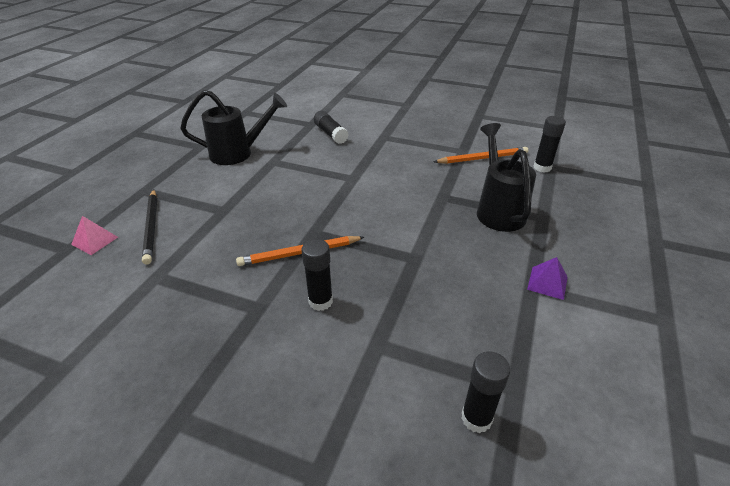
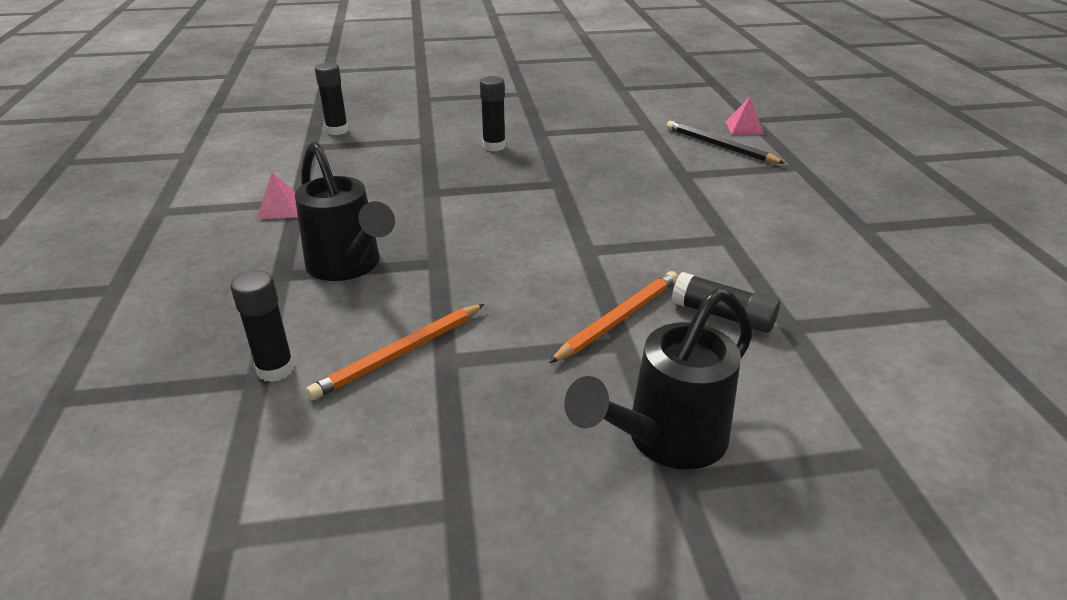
camera: 150 degrees right, 5 degrees down
(239, 153) = (793, 234): black watering can -> black watering can (664, 441)
(300, 253) = (551, 166): orange pencil -> orange pencil (618, 319)
(547, 283) = (280, 208): purple pyramid -> pink pyramid

